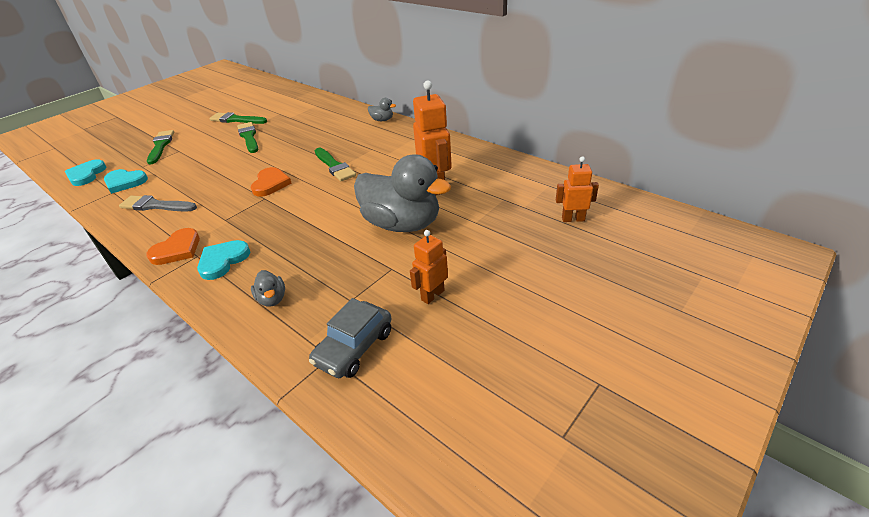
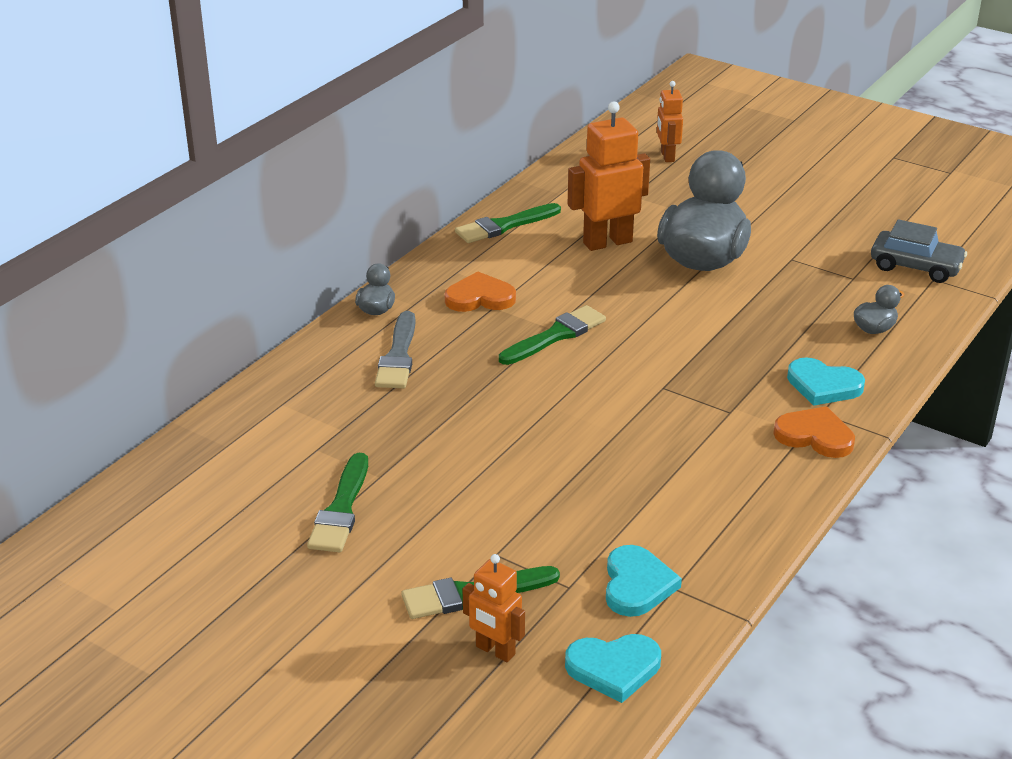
camera: 100 degrees left, 5 degrees down
(156, 205) = (709, 505): grey brush -> grey brush (398, 356)
(249, 137) = (435, 464): green brush -> green brush (504, 226)
(270, 184) = (619, 390): orange heart -> orange heart (480, 297)
(432, 295) = (824, 231): orange robot -> orange robot (495, 651)

